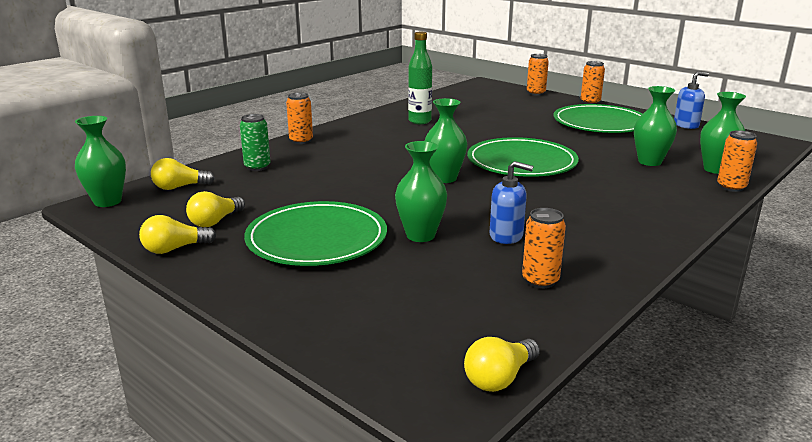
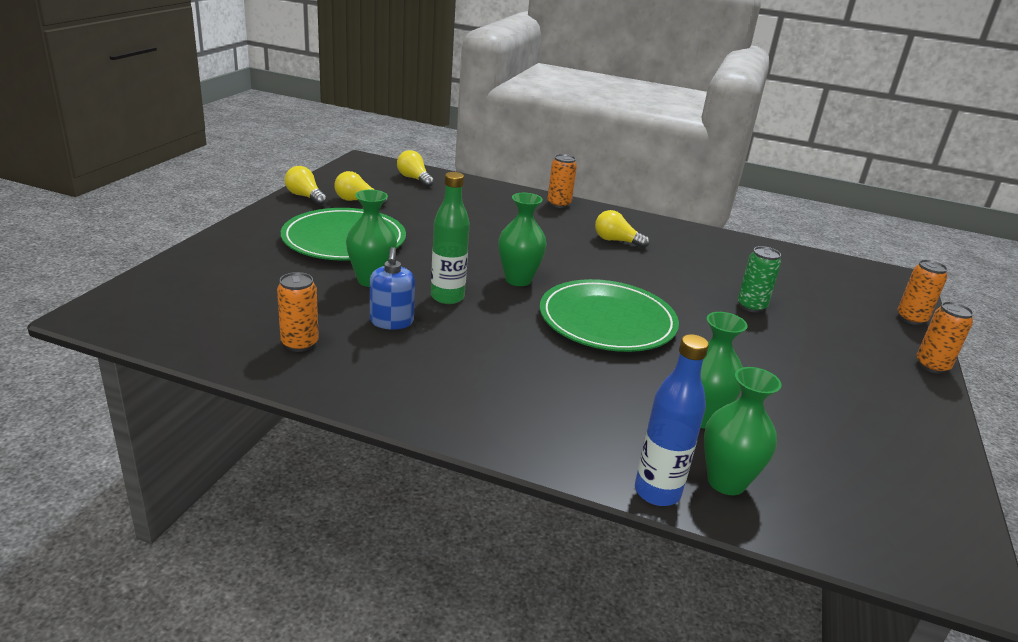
camera: 65 degrees right, 5 degrees up
(107, 201) = (373, 163): green vase -> none
(257, 167) = (477, 197): green can -> green can (751, 306)
(419, 121) = (684, 251): green bottle -> green bottle (447, 297)
(499, 378) = (134, 332): yellow light bulb -> yellow light bulb (616, 241)
(600, 123) = (833, 375): green plate -> none
(686, 125) = (932, 463): blue soap dispenser -> none
(731, 187) = (657, 492): orange can -> blue bottle

